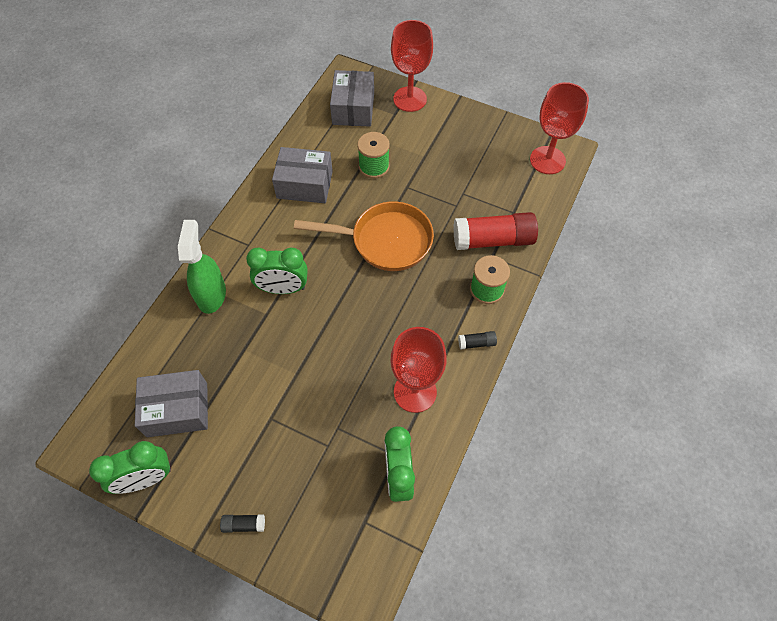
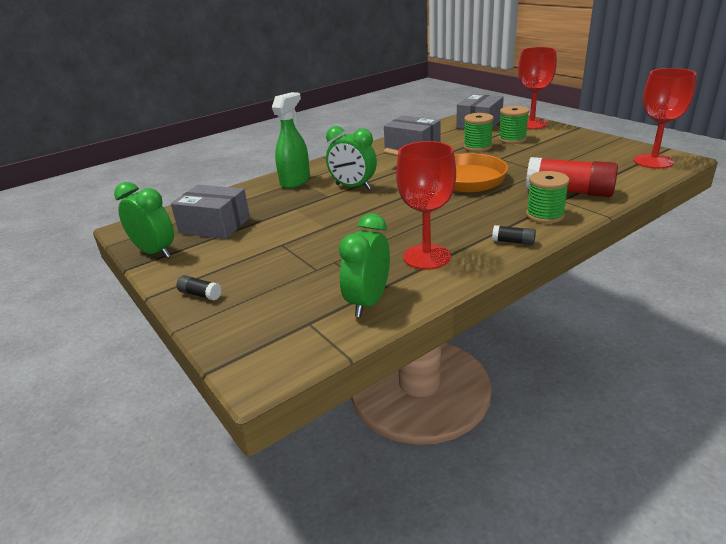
camera: 30 degrees right, 30 degrees down
(146, 479) = (155, 252): green clock -> green clock turned 150 degrees counterclockwise
(403, 140) = (512, 139): none -> green spool

